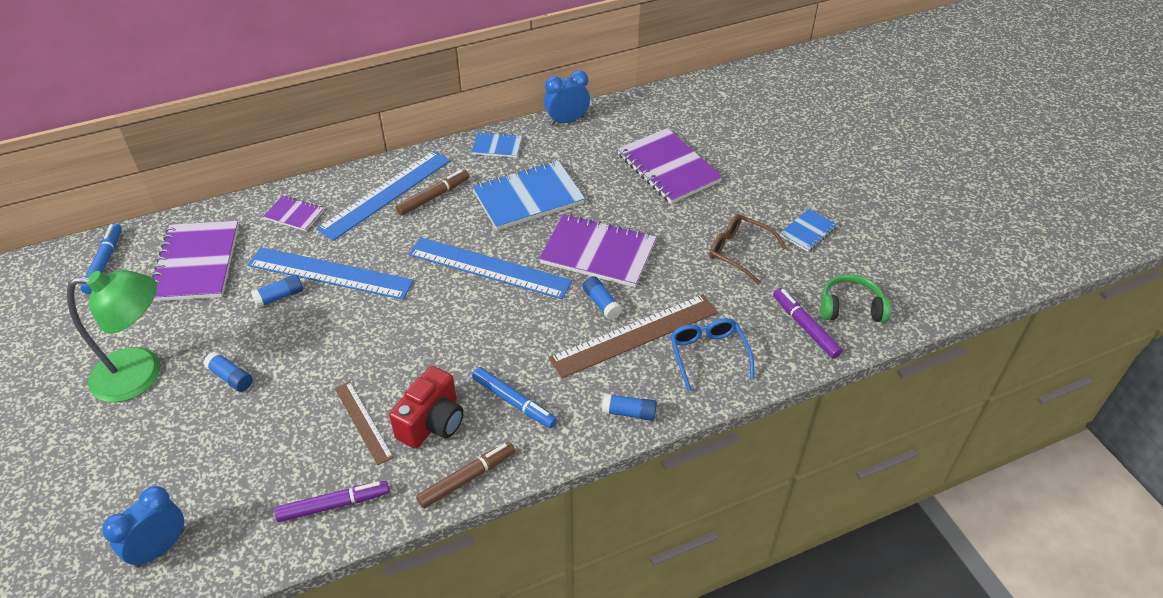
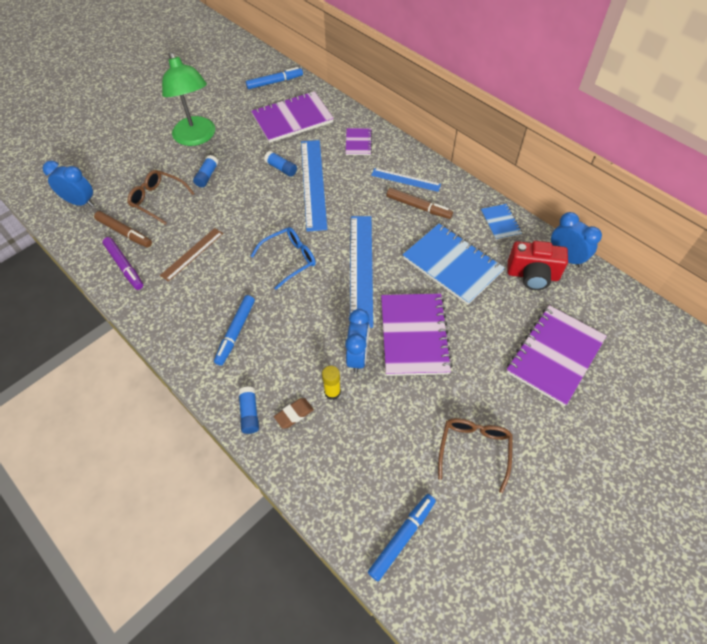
camera: 70 degrees right, 10 degrees up
(233, 444) = (158, 200): none -> brown glasses
(386, 194) = (405, 180): blue ruler -> blue ruler, size x0.56
(432, 423) = (202, 291): red camera -> red camera (532, 275)
(467, 478) = (161, 329): brown marker -> brown marker (124, 233)
(601, 303) = (357, 356): blue glue stick -> blue clock
(634, 335) = (332, 392): brown ruler -> yellow glue stick
(647, 374) = (294, 414): none -> brown eraser
(708, 355) = (332, 457): blue glasses -> blue glasses (289, 259)
(805, 327) = (402, 537): purple marker -> blue marker
(808, 231) = (539, 510): blue notebook -> none
(850, 307) = (449, 580): green headphones -> none

